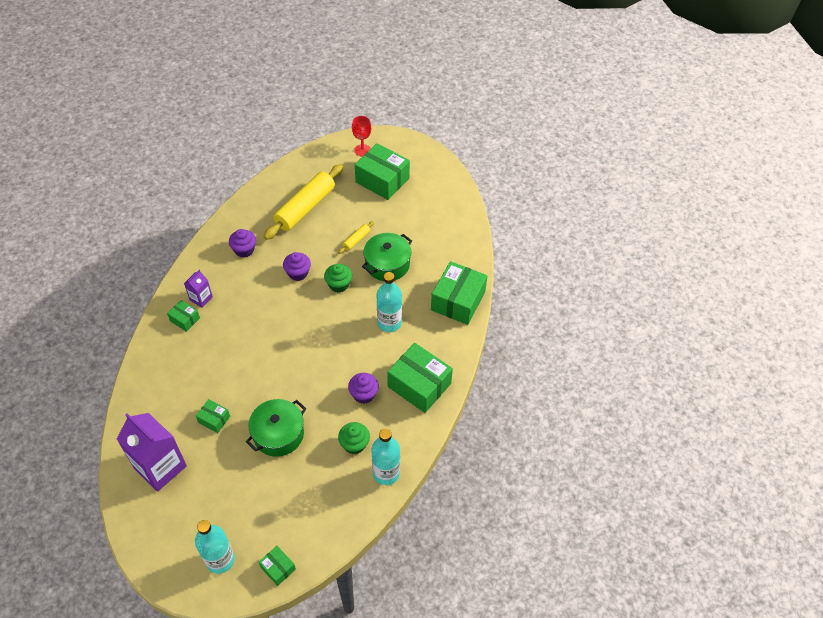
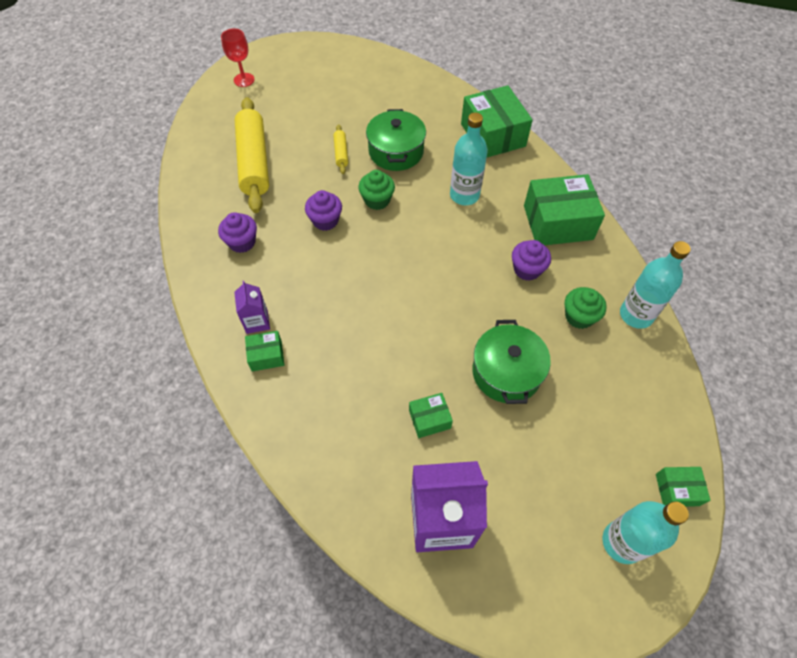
camera: 45 degrees left, 5 degrees up
(382, 180) = (296, 91): green box -> none

